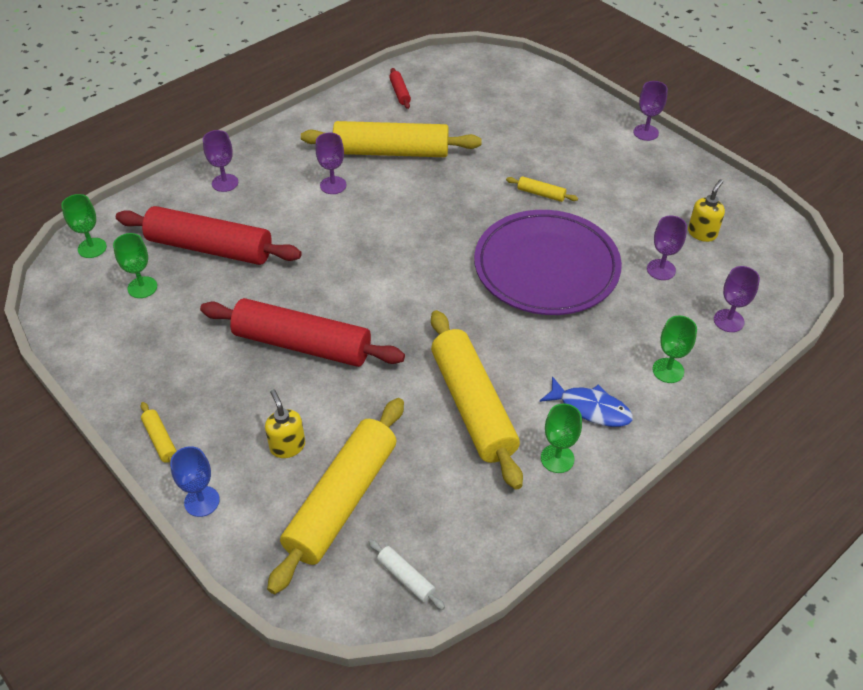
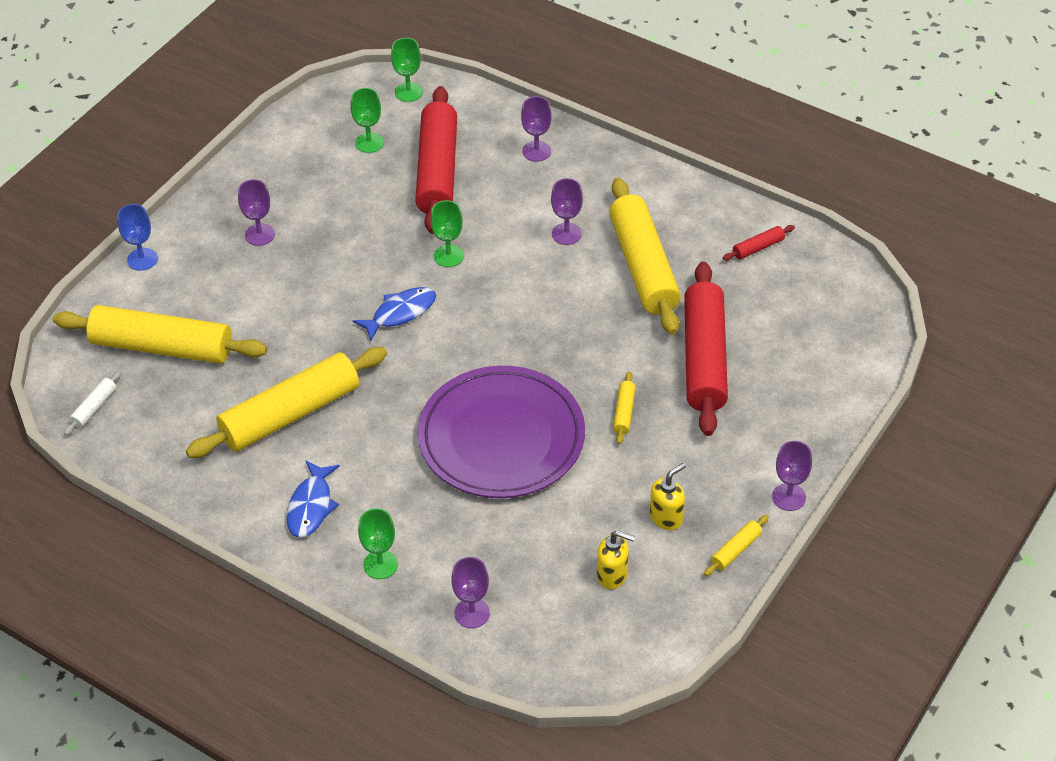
camera: 75 degrees right, 0 degrees up
(160, 440) = (197, 214): yellow rolling pin -> yellow rolling pin (736, 550)
(287, 446) = (211, 296): yellow soap dispenser -> yellow soap dispenser (666, 517)
(302, 344) = (331, 273): red rolling pin -> red rolling pin (704, 358)
(377, 305) = (400, 313): none -> blue fish
(557, 458) = (242, 489): green goblet -> green goblet (448, 256)
(661, 269) = (534, 541): purple goblet -> purple goblet (260, 235)

